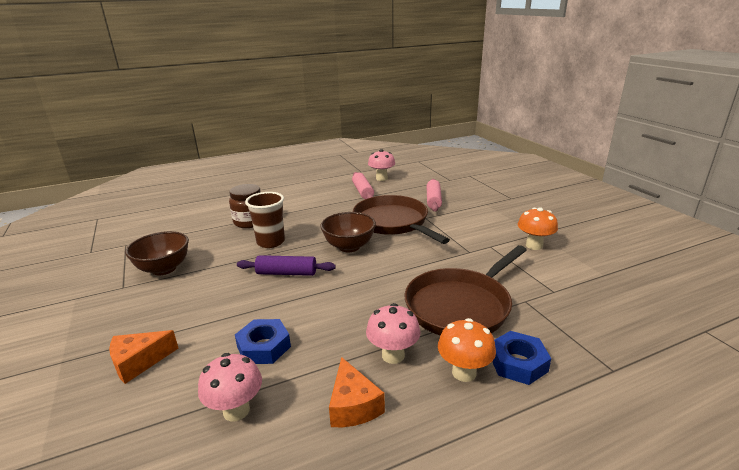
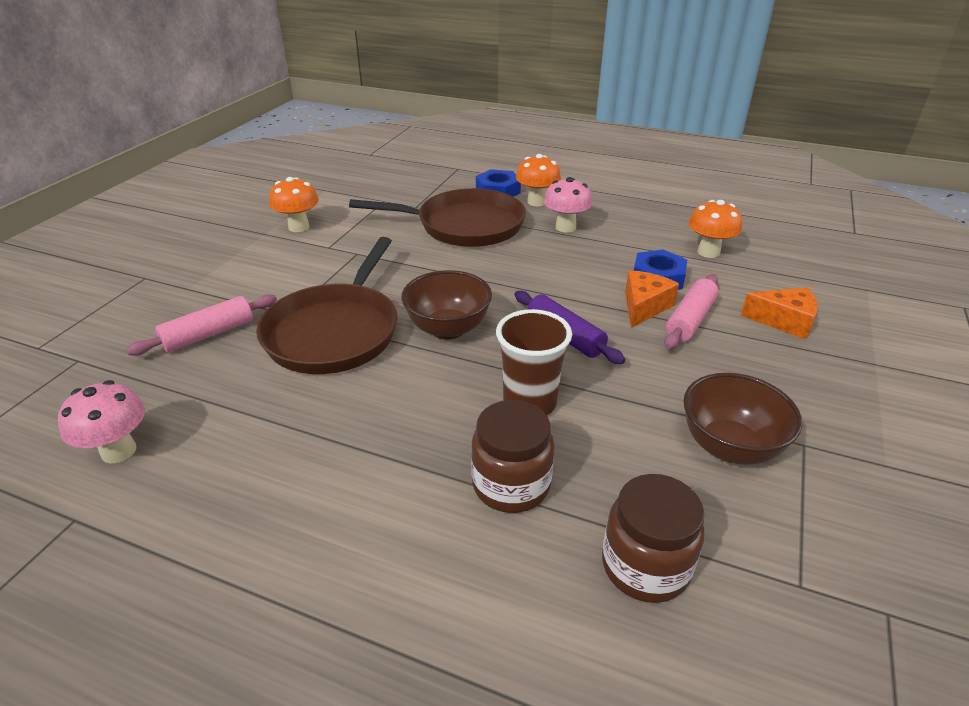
camera: 135 degrees left, 10 degrees up
(185, 227) = (645, 566): none -> brown jar
(236, 410) = (708, 252): pink mushroom -> orange mushroom
(353, 405) = (626, 221): orange cheese -> orange cheese (644, 307)
(362, 191) = (226, 432): pink rolling pin -> pink rolling pin (690, 320)

